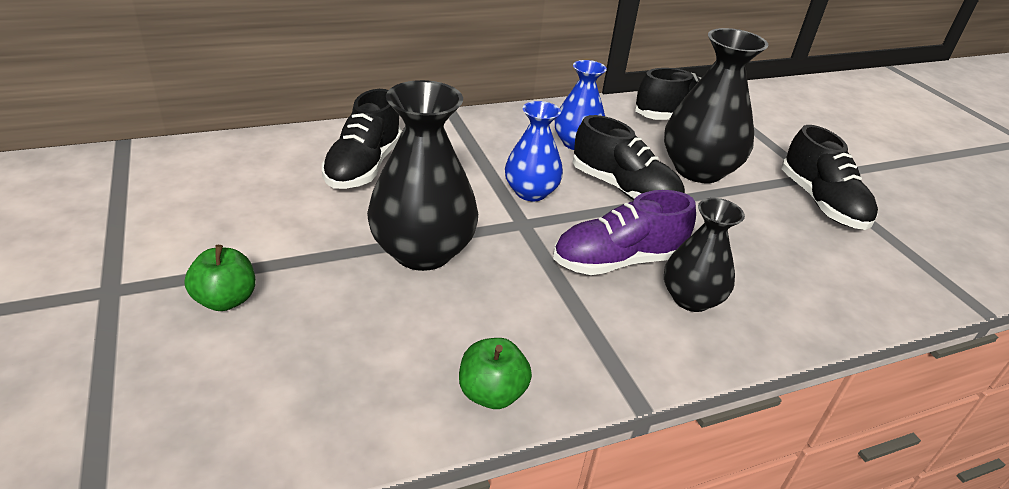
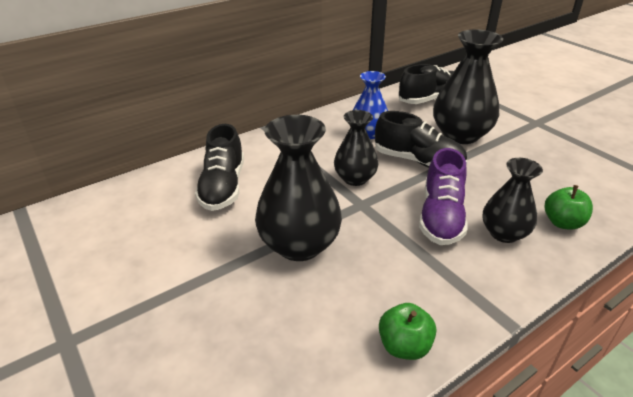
camera: 10 degrees left, 0 degrees up
(226, 300) = (166, 325): green apple -> green apple (562, 222)
(531, 192) = (355, 178): blue vase -> black vase
(618, 261) = (441, 217): purple shoe -> purple shoe turned 45 degrees counterclockwise
(821, 203) = (551, 140): black shoe -> none

